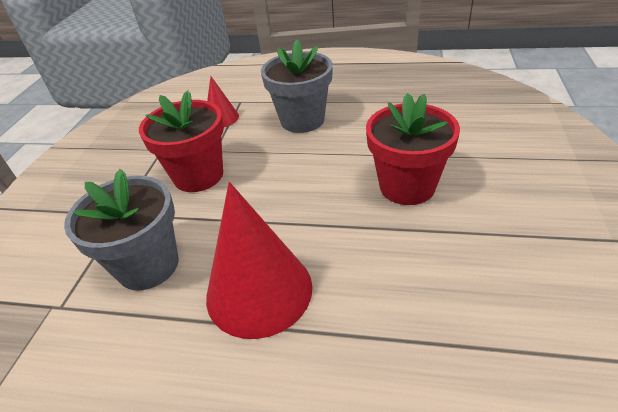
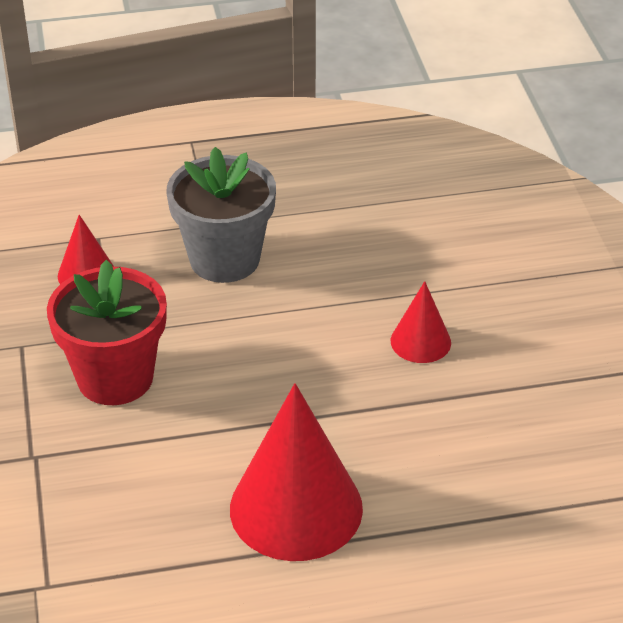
camera: 25 degrees left, 0 degrees up
(148, 265) = (131, 512): grey flower pot -> none
(407, 186) = (420, 341): red flower pot -> red cone

